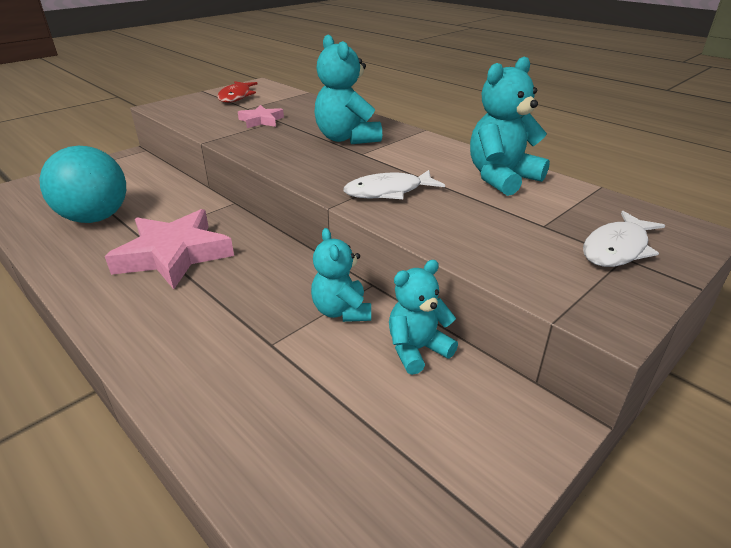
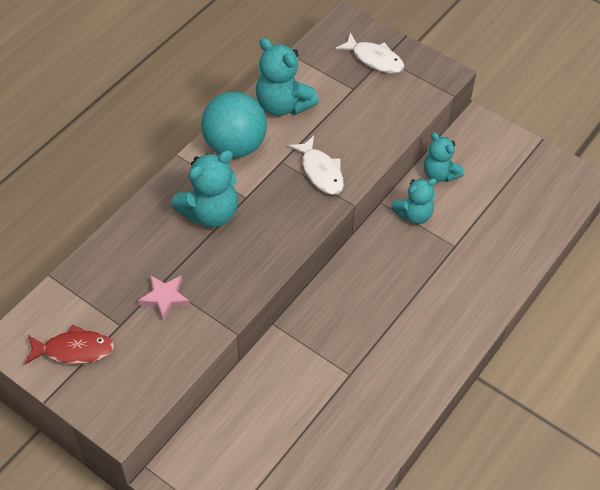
camera: 100 degrees left, 20 degrees up
(95, 218) = (323, 431): turquoise ball -> turquoise ball (235, 146)
(174, 255) = (371, 338): pink star -> none

